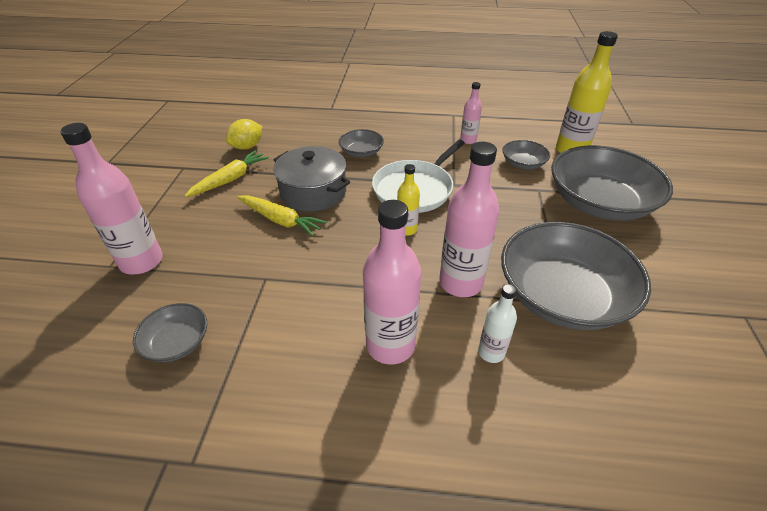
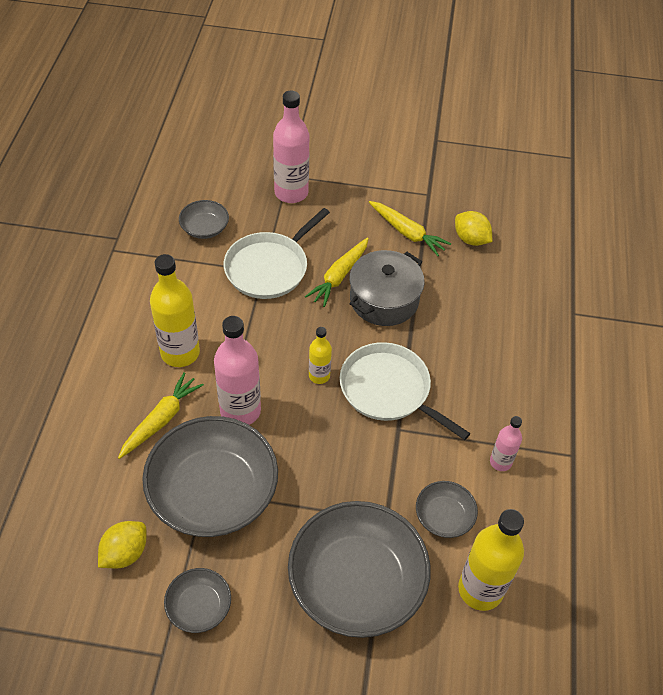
camera: 90 degrees right, 10 degrees up
(260, 273) = (269, 267): none -> white pan
(361, 152) = (464, 343): grey bowl -> grey bowl (199, 606)
(390, 345) = (180, 353): pink bottle -> yellow bottle
(491, 352) = (161, 420): white bottle -> yellow carrot
(668, 363) = (125, 553): none -> yellow lemon

